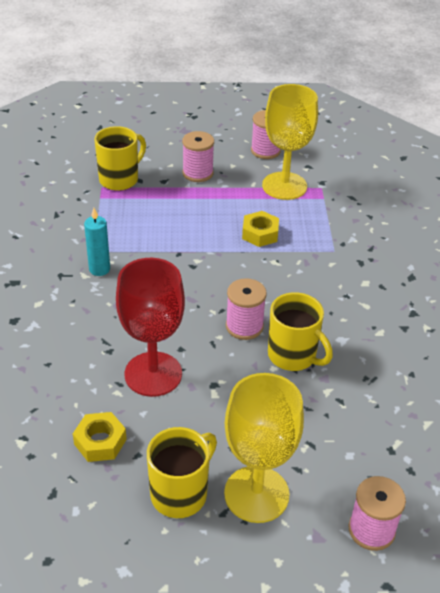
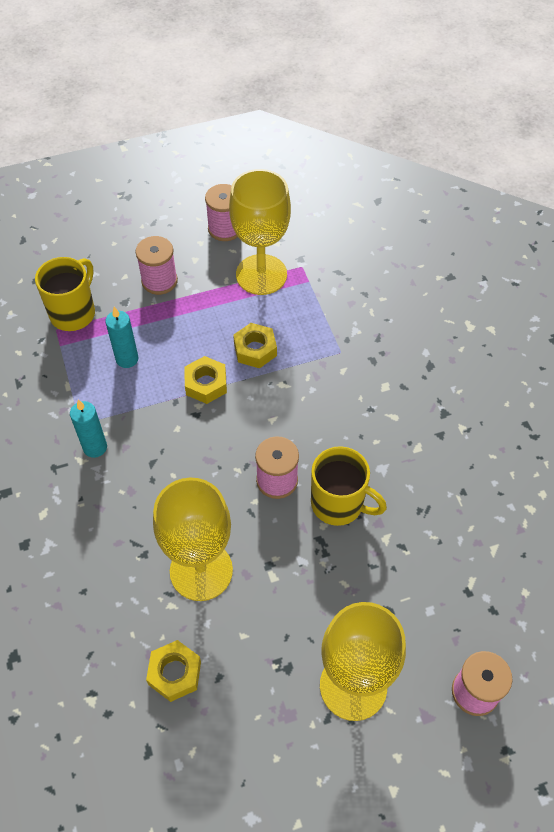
camera: 15 degrees left, 15 degrees up
(150, 217) = (127, 359): none -> turquoise candle
(153, 374) = (201, 570): red goblet -> yellow goblet
(180, 493) = (278, 710): yellow mug -> none
(209, 247) = (206, 384): none -> yellow nut

